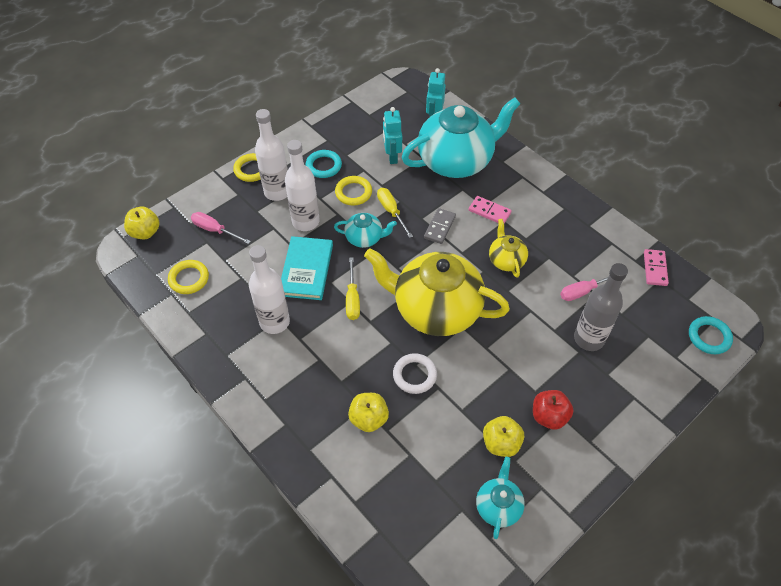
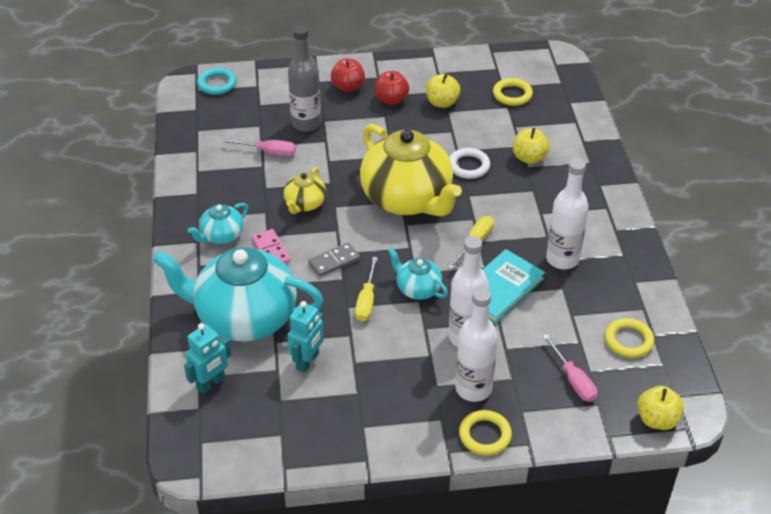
camera: 145 degrees left, 10 degrees down
(324, 166) = (395, 392): turquoise ring -> none
(353, 192) = (388, 342): yellow ring -> yellow ring (512, 94)
(498, 506) = (476, 78): turquoise teapot -> turquoise teapot (221, 236)
(602, 408) = (348, 87): none -> red apple
(655, 269) = (190, 138): pink domino -> none

